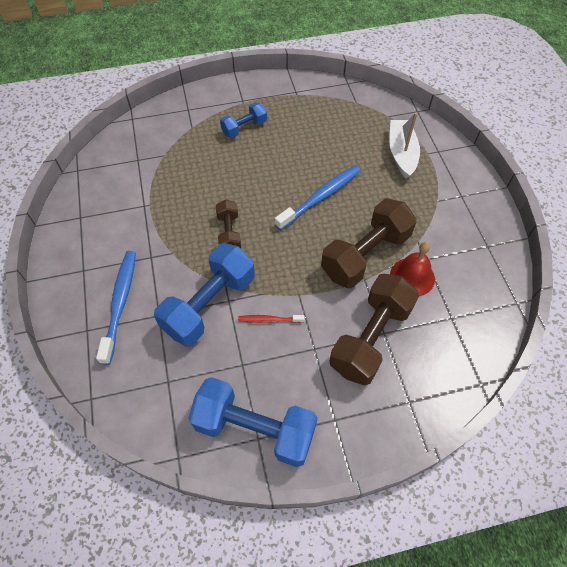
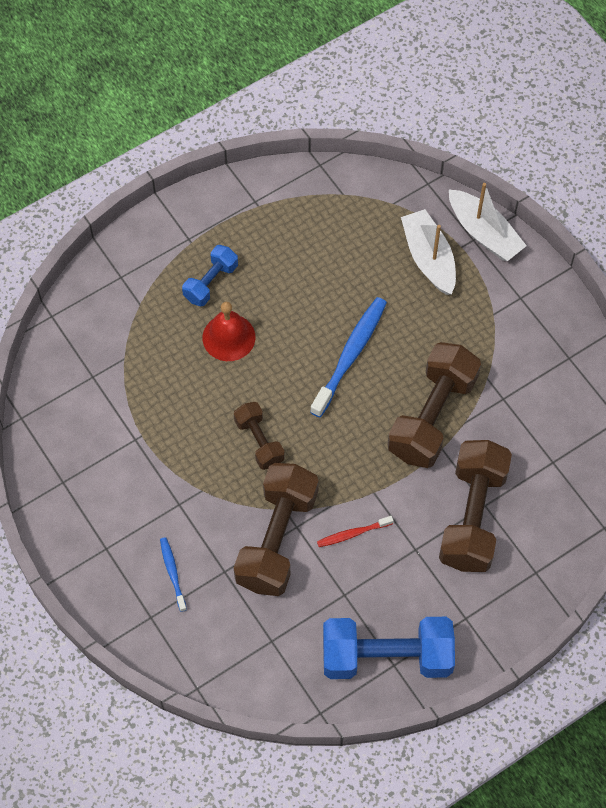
camera: 20 degrees left, 5 degrees up
(120, 303) = (172, 573): blue toothbrush -> blue toothbrush, size x0.52
(209, 305) = (277, 539): blue dumbbell -> brown dumbbell
(412, 277) = (494, 426): red bell -> red bell (228, 337)
(447, 149) = (484, 233): none -> white boat

